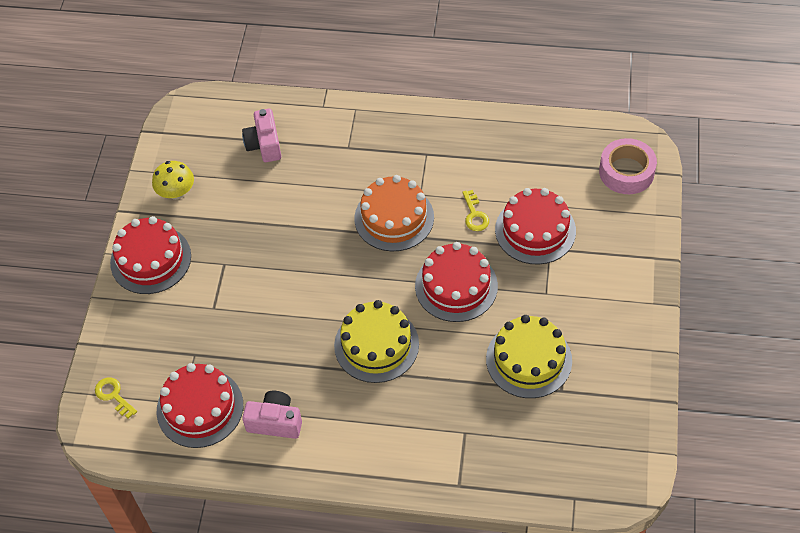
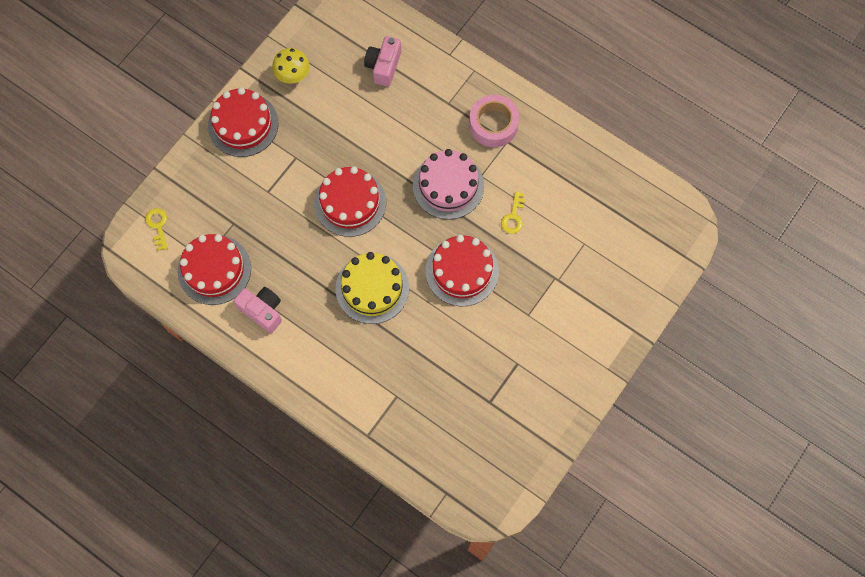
camera: 25 degrees right, 15 degrees up
(394, 218) = (448, 186): orange cake -> pink cake
(529, 359) = (480, 363): yellow cake -> none
(535, 230) = (553, 255): red cake -> red cake (350, 203)
(626, 172) = (660, 242): pink tape -> pink tape (493, 124)

